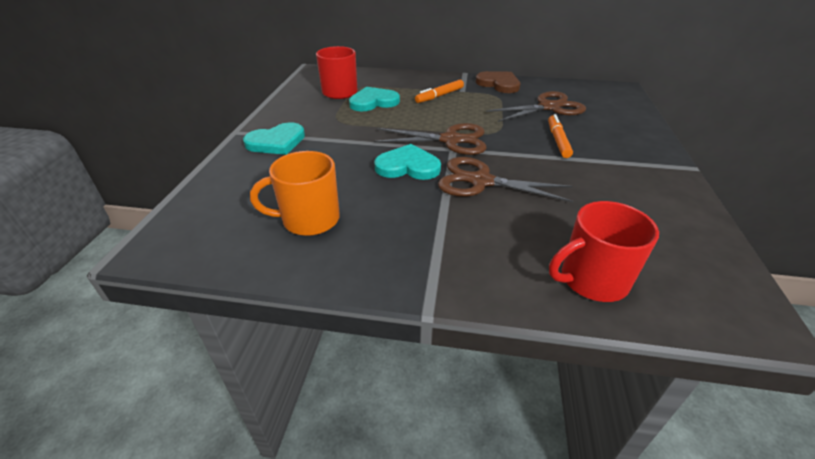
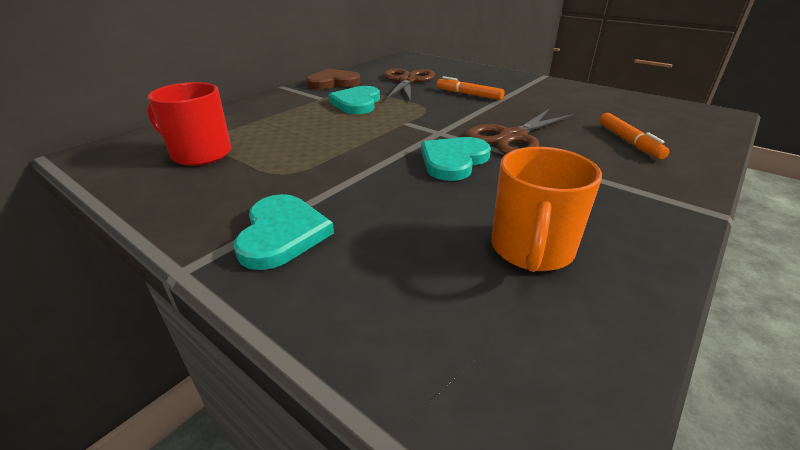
camera: 60 degrees left, 5 degrees down
(373, 102) = (270, 141): turquoise heart -> turquoise heart (357, 103)
(439, 96) = (315, 108): orange marker -> orange marker (629, 141)
(450, 140) = (420, 128): brown scissors -> none
(592, 280) = (677, 140): red mug -> none

